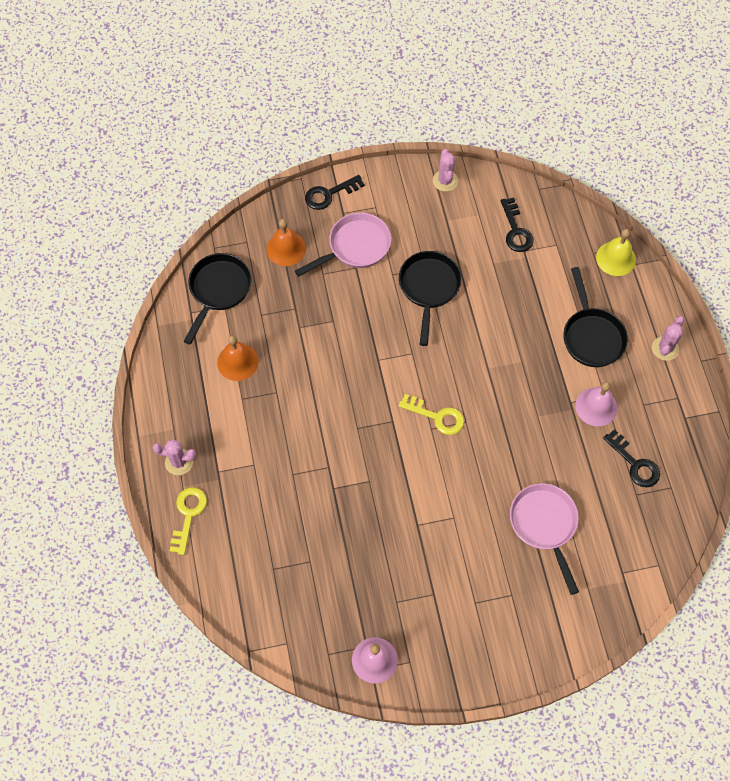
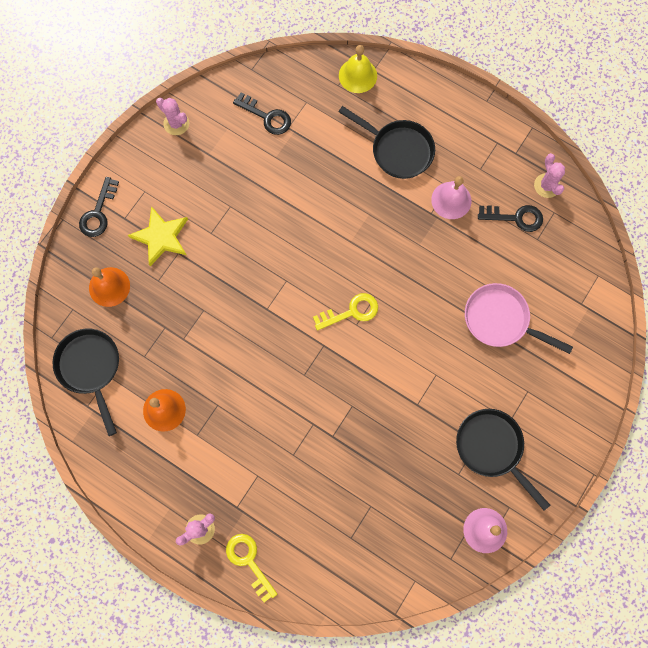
camera: 45 degrees left, 10 degrees up
(355, 247) = (161, 237): pink pan -> yellow star
(429, 288) = (248, 219): black pan -> black pan (492, 448)
(665, 348) = (455, 114): pink cactus -> pink cactus (547, 185)

